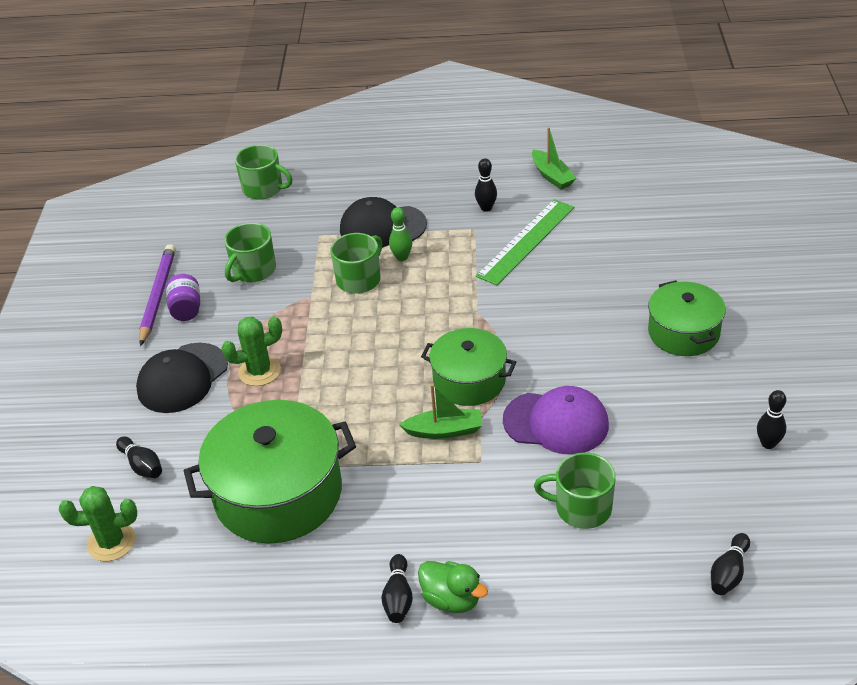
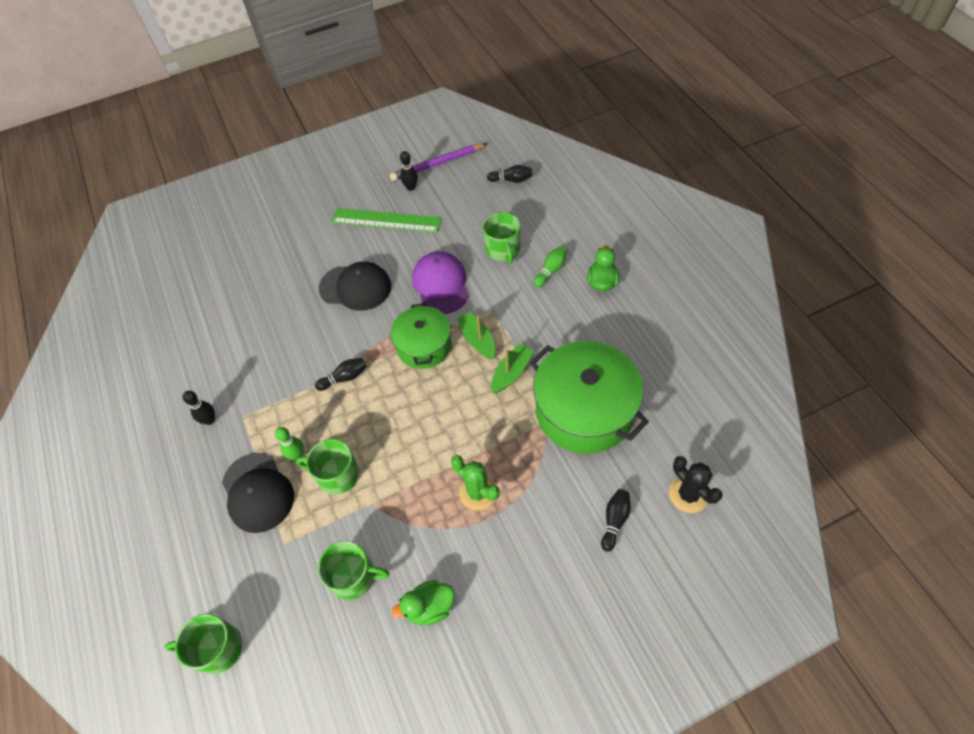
camera: 115 degrees left, 15 degrees up
(111, 542) = (688, 494): green cactus -> black cactus
(158, 296) = (422, 651): purple pencil -> purple pencil (437, 164)
(182, 378) = (513, 551): black cap -> black cap (355, 287)
(186, 309) = (429, 607): purple jar -> green duck
(264, 189) = (217, 649): green mug -> green mug turned 90 degrees counterclockwise
(398, 597) = (617, 307): black bowling pin -> black bowling pin (344, 378)
(509, 548) = (551, 270): none -> green bowling pin
(526, 241) = (250, 373): green ruler -> green ruler (386, 220)
(552, 176) = (151, 388): green boat -> green boat (511, 372)
(683, 333) = (328, 248): green pot -> none

